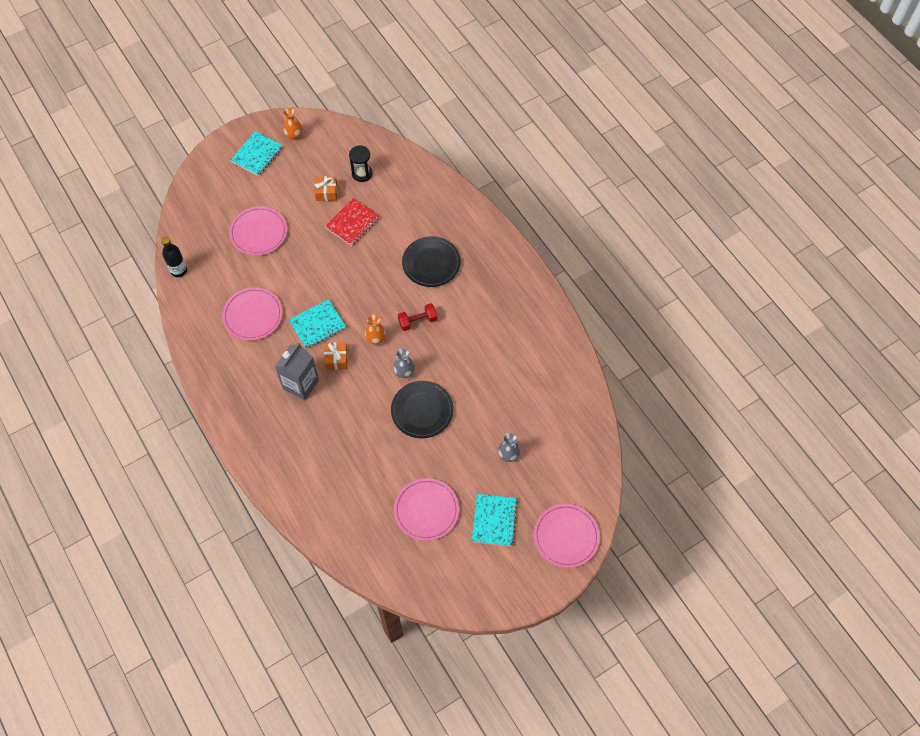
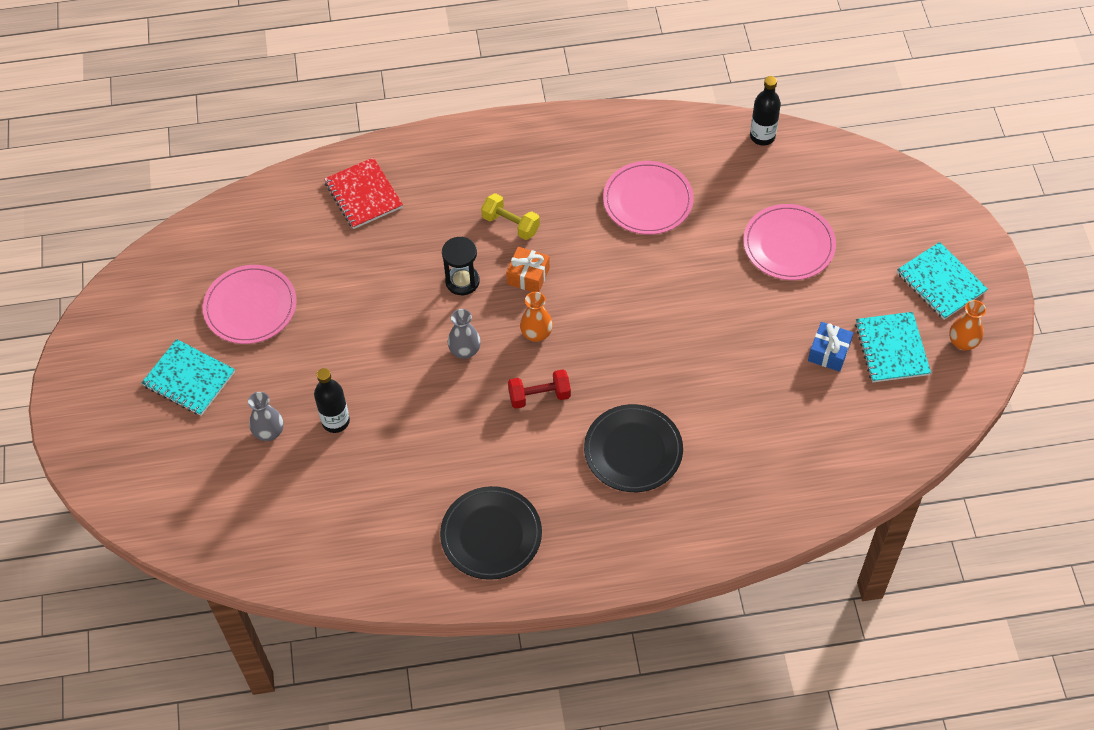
camera: 115 degrees right, 5 degrees down
(301, 384) = (511, 224): grey carton -> yellow dumbbell
(317, 325) = (595, 270): turquoise notebook -> turquoise notebook (892, 348)
(326, 192) = (829, 352): orange gift -> blue gift
(352, 223) = (755, 369): red notebook -> red notebook (363, 195)
(362, 173) = (848, 413): black hourglass -> black hourglass (462, 281)
(417, 321) = (539, 396): red dumbbell -> red dumbbell turned 75 degrees clockwise
(422, 410) = (394, 351): black plate -> black plate (491, 535)
(484, 421) = (335, 421): none -> black bottle
(566, 536) = (114, 456): pink plate -> none

